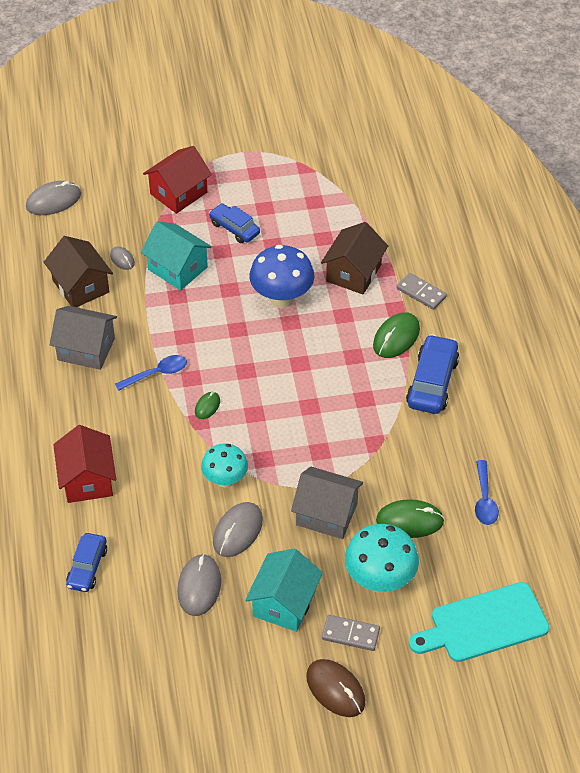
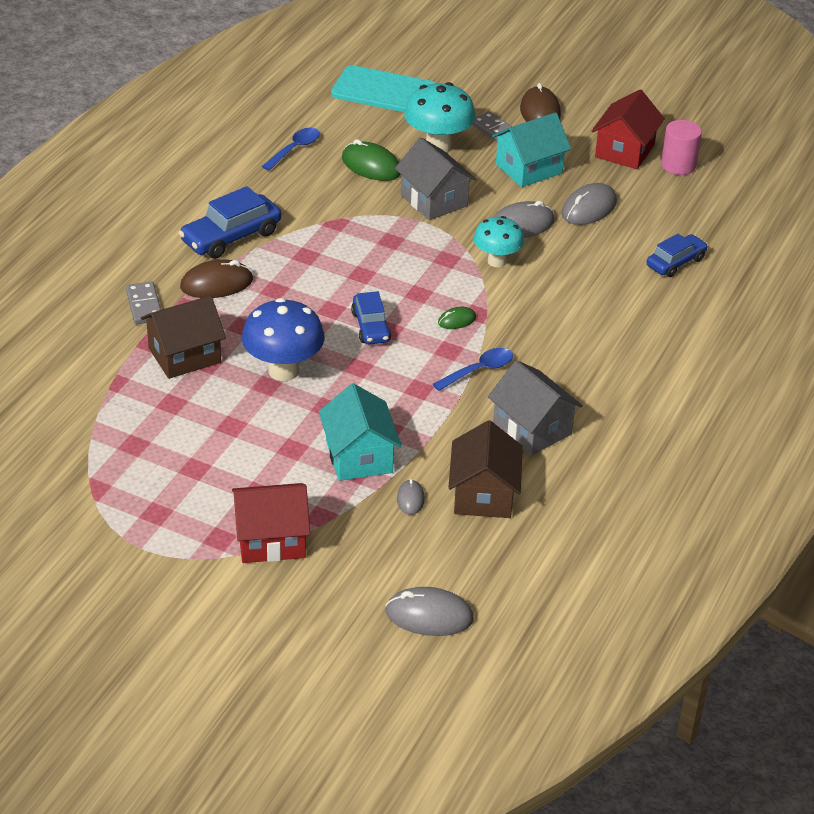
camera: 145 degrees left, 10 degrees down
(87, 479) = (624, 321): red house -> red house (624, 151)
(157, 373) = (479, 370): blue spoon -> blue spoon turned 135 degrees clockwise
(161, 696) = (678, 165): none -> pink cylinder
(234, 228) = (252, 464): blue car -> blue car (371, 327)
(396, 337) = (216, 283): green mouse -> brown mouse

